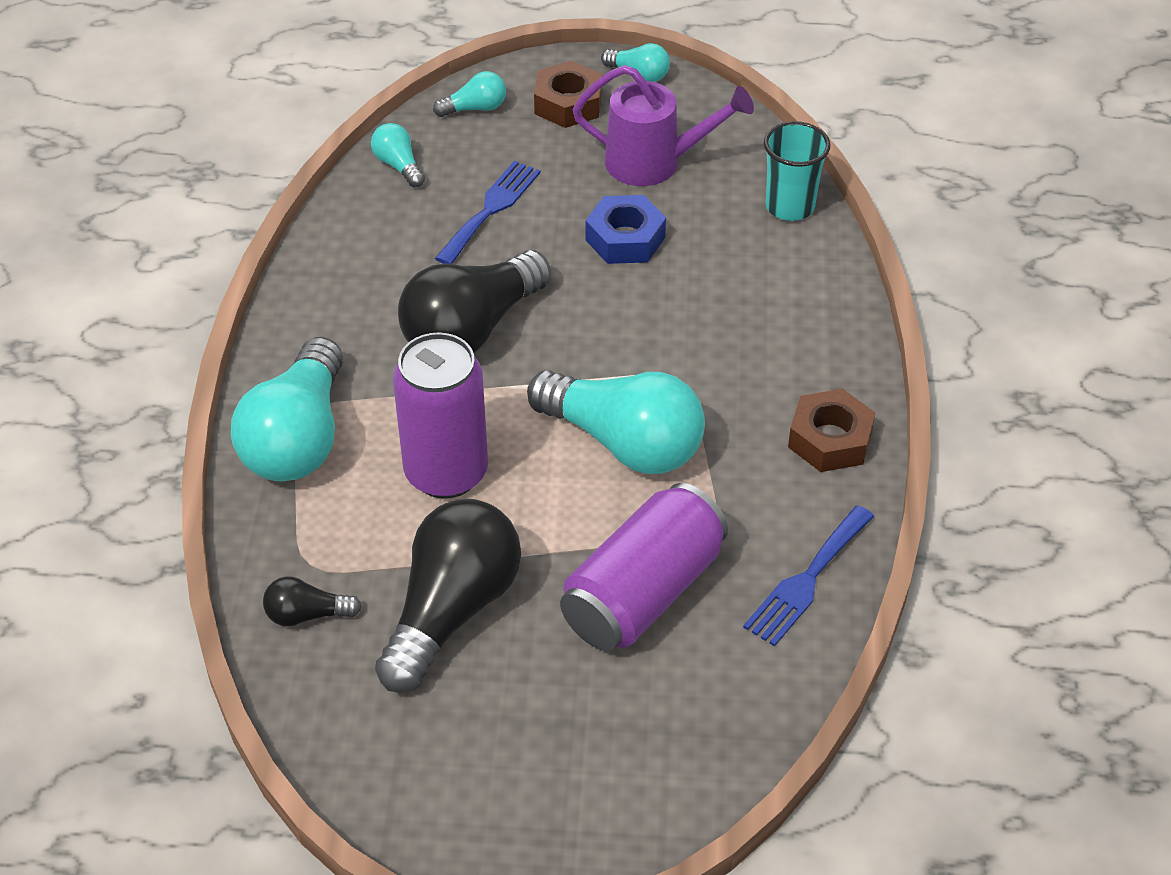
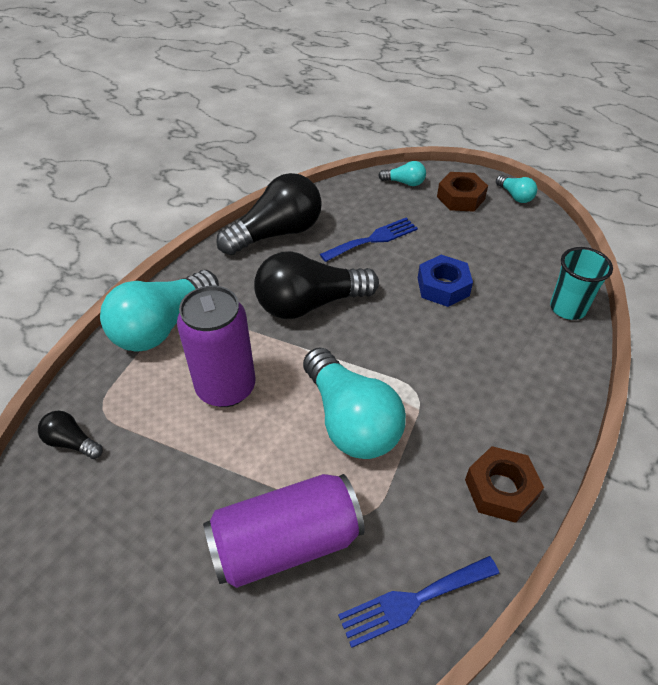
camera: 30 degrees right, 0 degrees up
(398, 165) = (339, 197): turquoise light bulb -> none
(452, 610) = (154, 486): black light bulb -> black light bulb (277, 233)
(654, 163) = (492, 249): purple watering can -> none

